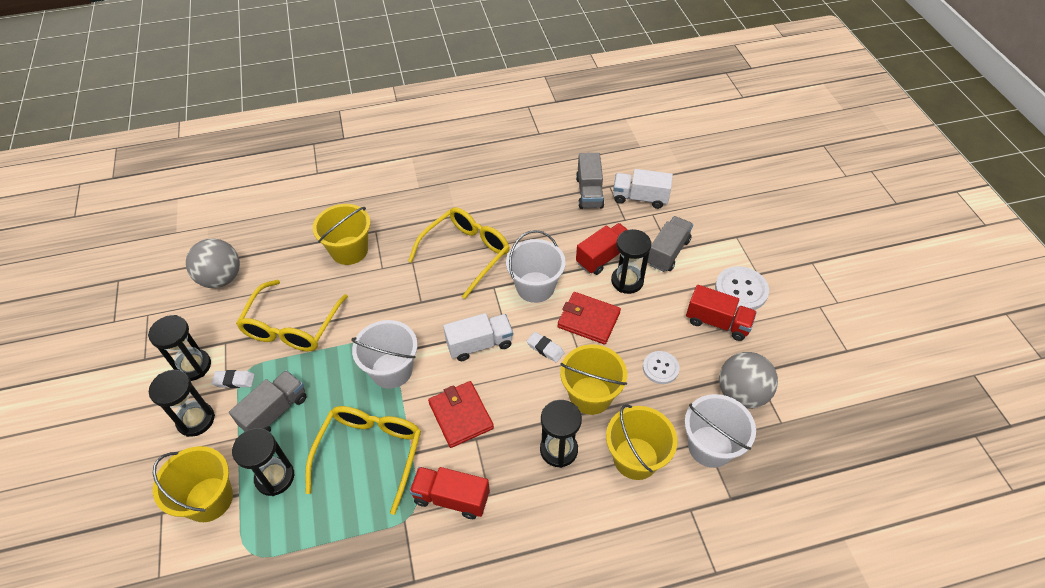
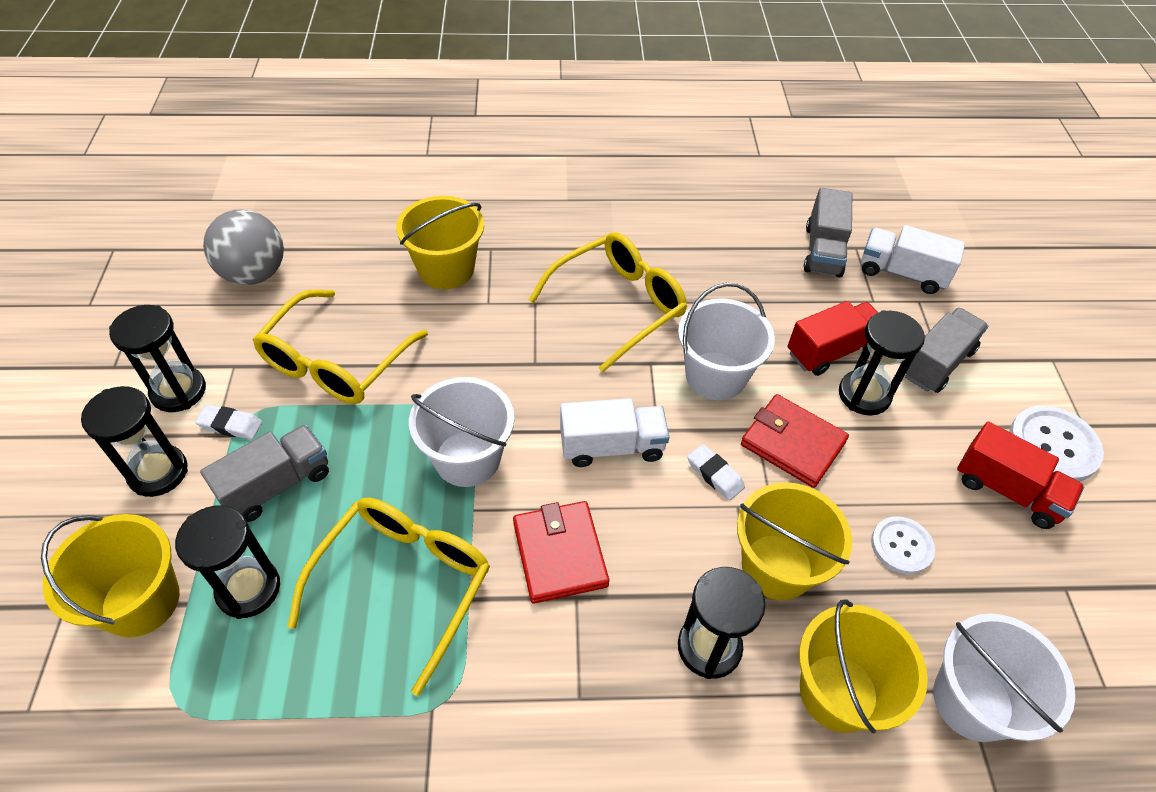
camera: 10 degrees right, 0 degrees up
(451, 498) = (516, 689): red truck -> none
(741, 393) = (1037, 620): grey ball -> none

